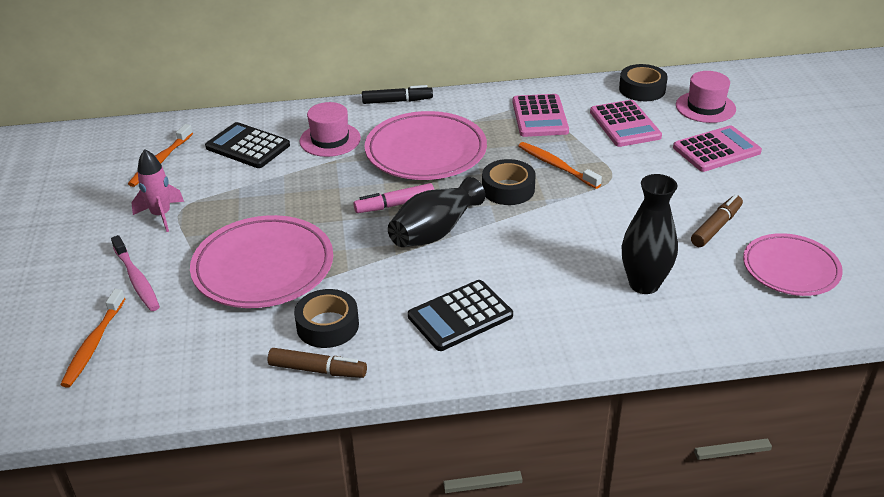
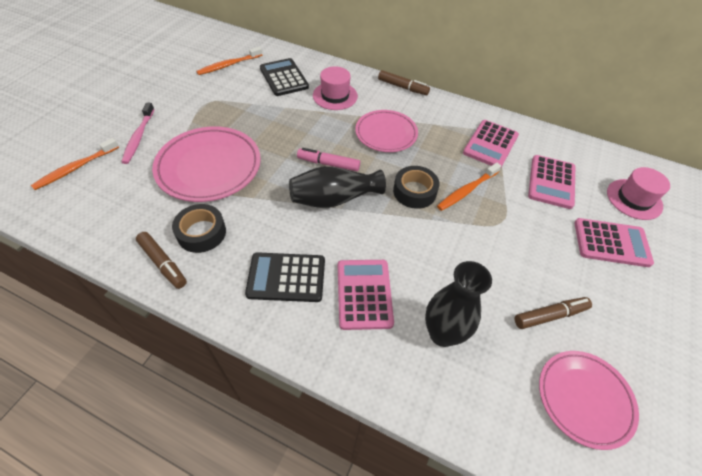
camera: 30 degrees right, 15 degrees up
(161, 215) = (193, 101): pink rocket -> none
(397, 101) = (403, 87): black marker -> brown marker
(426, 152) = (386, 134): pink plate -> pink plate, size x0.66
(547, 291) = (364, 294): none -> pink calculator
(556, 166) = (467, 190): orange toothbrush -> orange toothbrush turned 120 degrees counterclockwise
(642, 89) = (591, 158): black tape -> none

